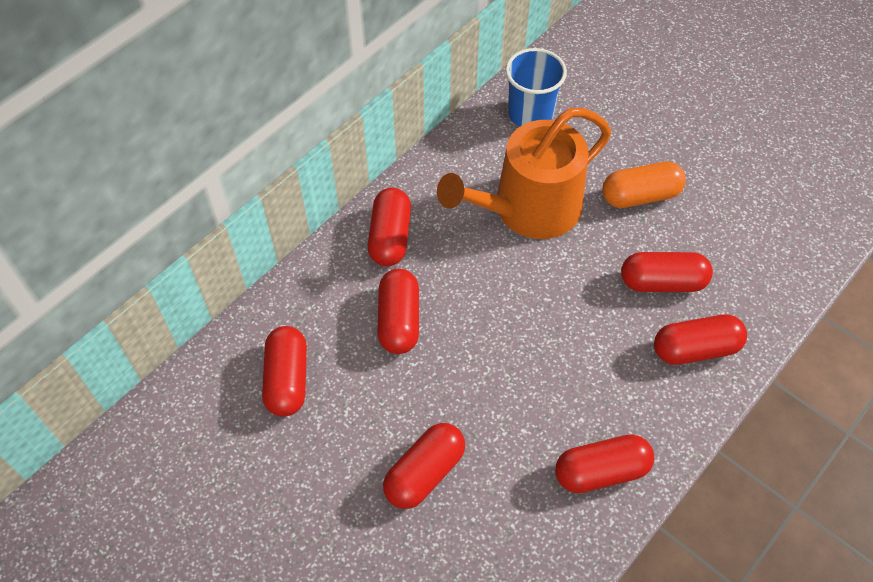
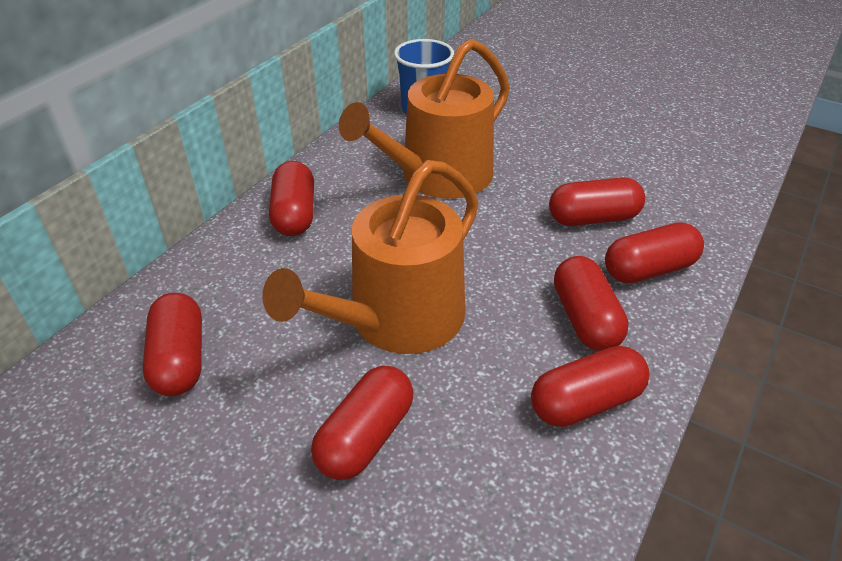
camera: 10 degrees left, 15 degrees down
(399, 320) = (313, 284): red capsule -> red capsule (585, 319)
(464, 369) = (396, 320): none -> orange watering can
(640, 196) = (547, 155): orange capsule -> none

